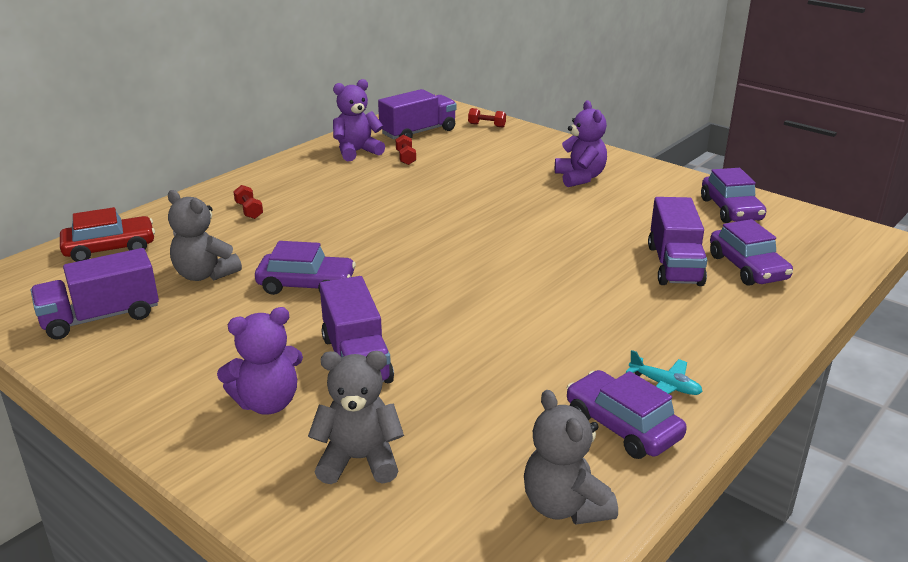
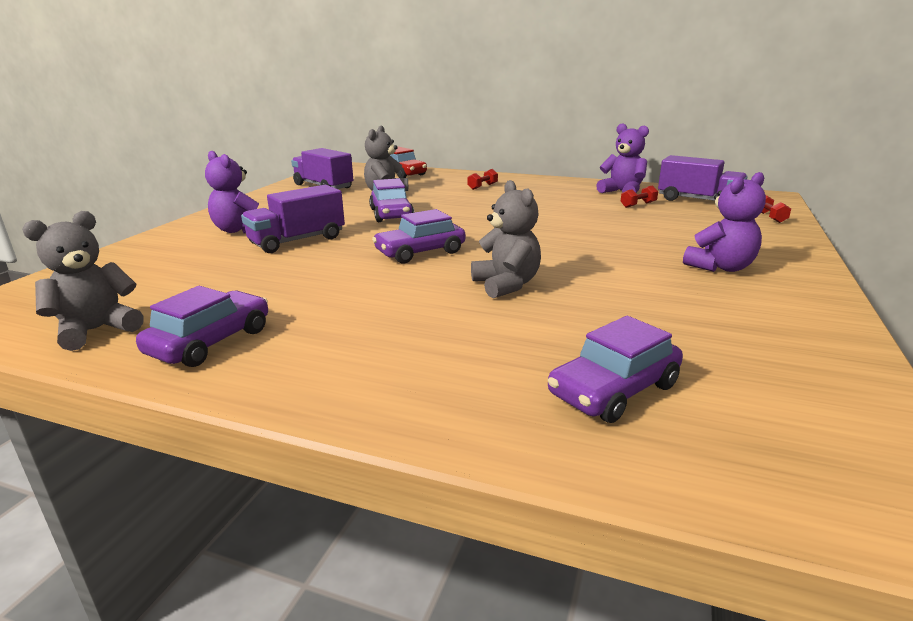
camera: 70 degrees right, 5 degrees down
(359, 460) = (173, 260): grey teddy bear -> grey teddy bear (506, 285)
(665, 385) = (287, 356): turquoise plane -> none
(674, 265) = (564, 338): purple truck -> none
(731, 210) = (791, 365): purple car -> purple car (420, 252)

